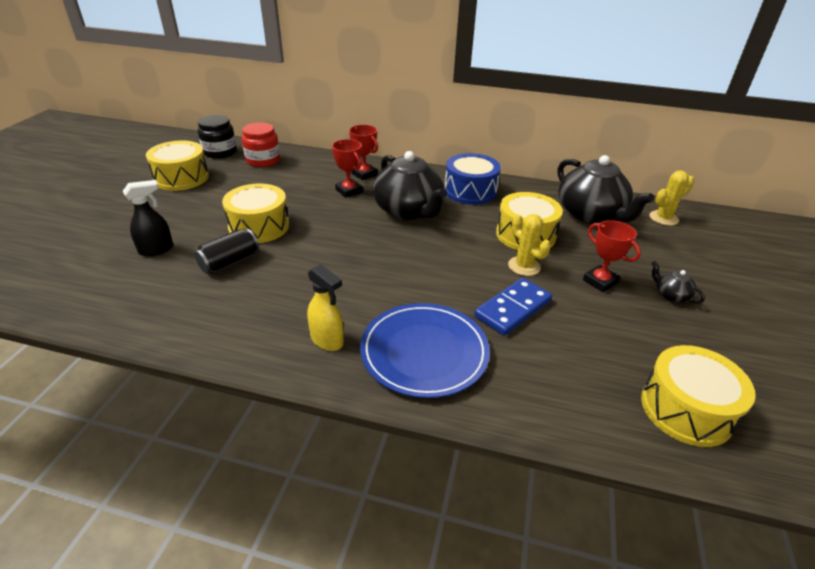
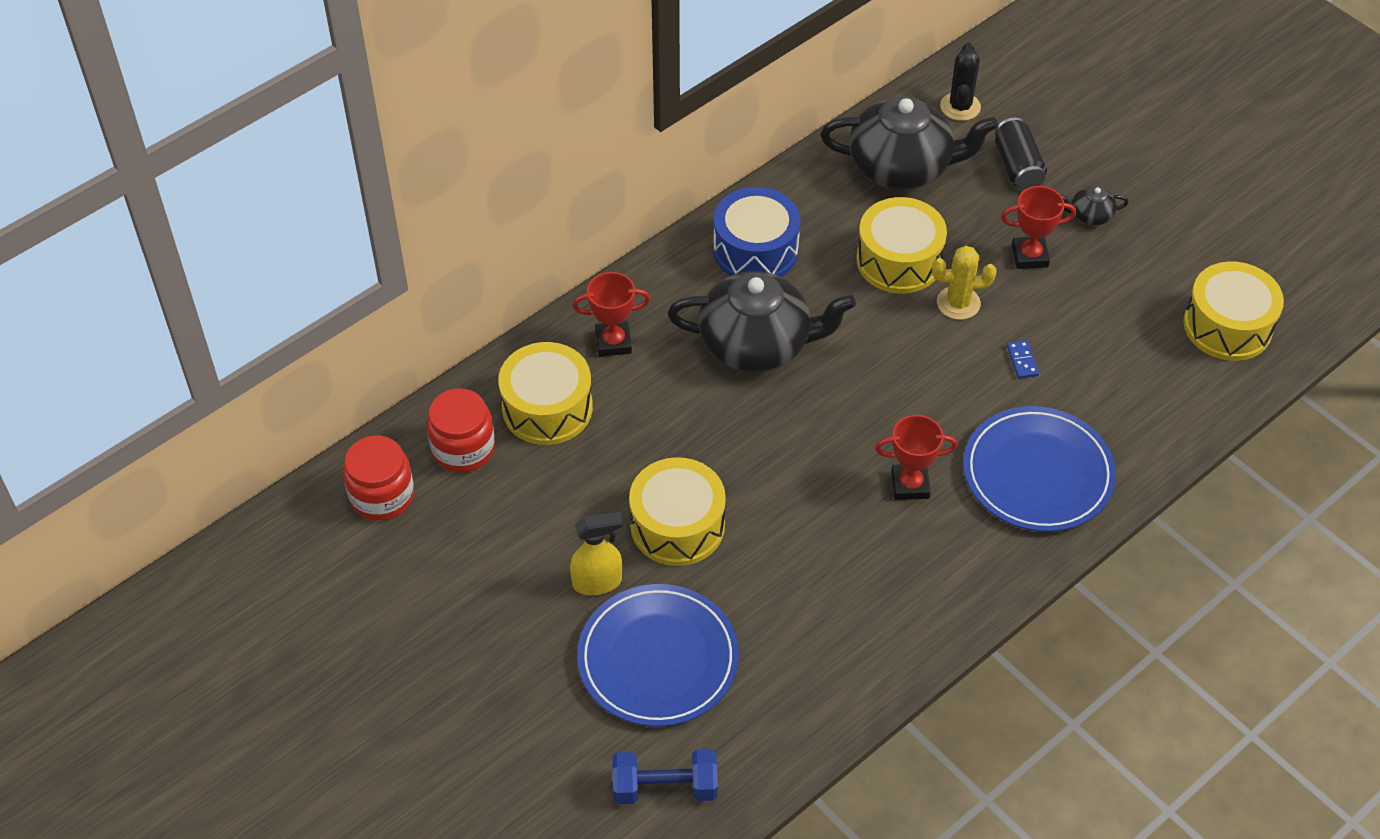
camera: 55 degrees left, 15 degrees up
(55, 282) = (665, 787): none -> blue dumbbell
(156, 250) = (658, 659): black spray bottle -> blue plate
(181, 178) = (445, 575): yellow drum -> yellow drum (547, 408)
(220, 152) = (382, 495): black jar -> red jar
(229, 262) = (748, 587): black can -> black can (1017, 167)
(327, 340) = (966, 547): yellow spray bottle -> yellow spray bottle (598, 582)
(349, 191) = (651, 384): red trophy -> red trophy (910, 485)
(513, 309) = (1022, 361): blue domino -> blue domino, size x0.45
(663, 218) = (960, 107): yellow cactus -> black cactus

